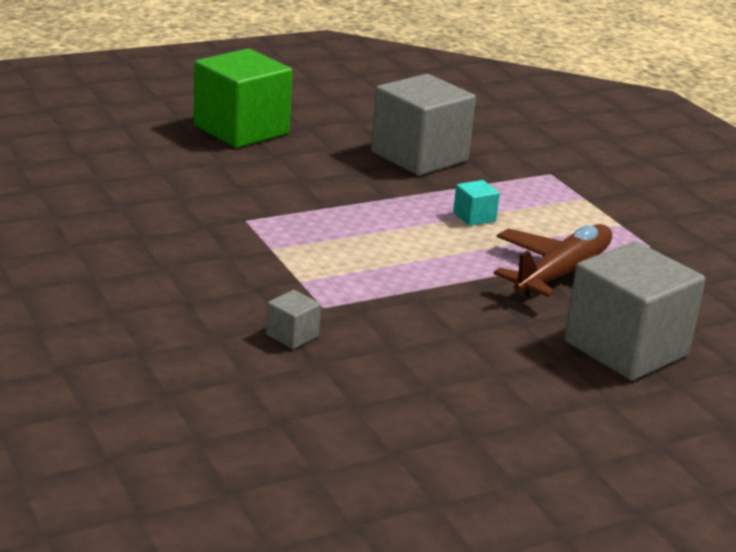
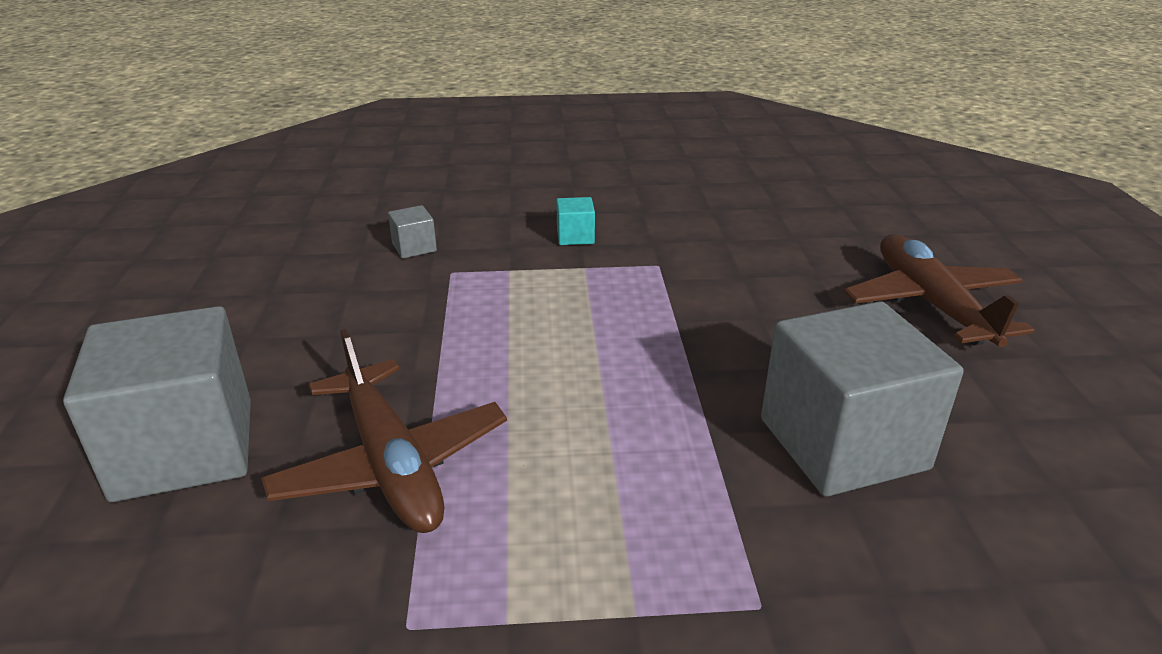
camera: 115 degrees right, 5 degrees up
(241, 130) = (931, 304): green cube -> brown plane
(474, 217) = (604, 435): turquoise cube -> turquoise cube (575, 236)

